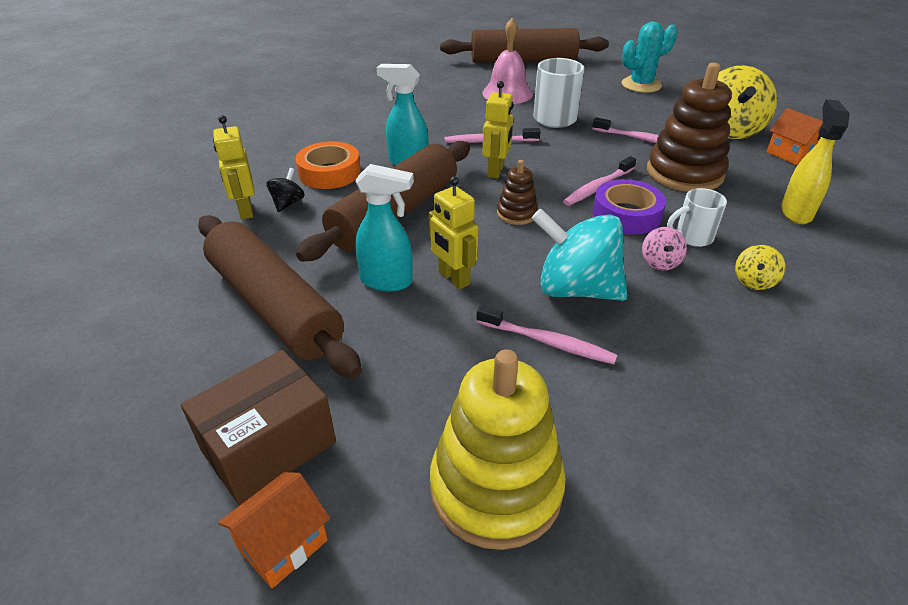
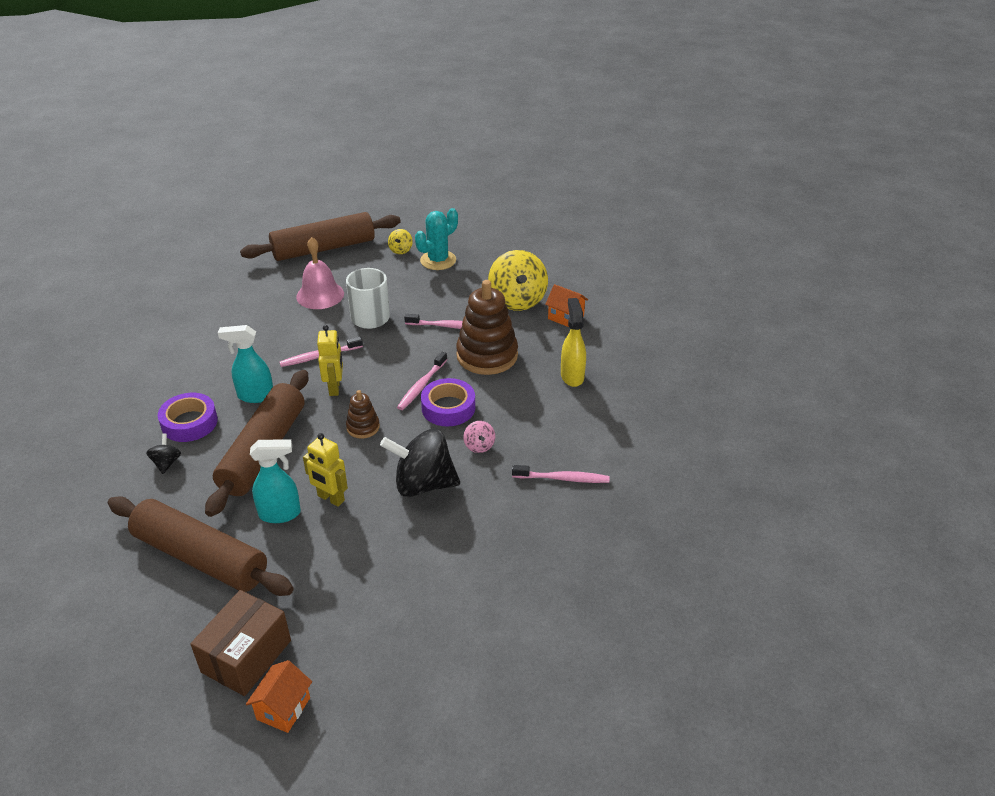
camera: 20 degrees left, 0 degrees up
(245, 210) = (132, 479): yellow robot -> none
(329, 173) = (189, 423): orange tape -> purple tape
(496, 488) = (403, 637): yellow stacking toy -> none
(547, 342) = (412, 531): pink toothbrush -> pink toothbrush (562, 478)
(576, 289) = (423, 484): turquoise spinning top -> black spinning top
(692, 237) = (499, 417): white mug -> none
(754, 281) = (545, 446): yellow spinning top -> yellow spinning top (401, 250)

